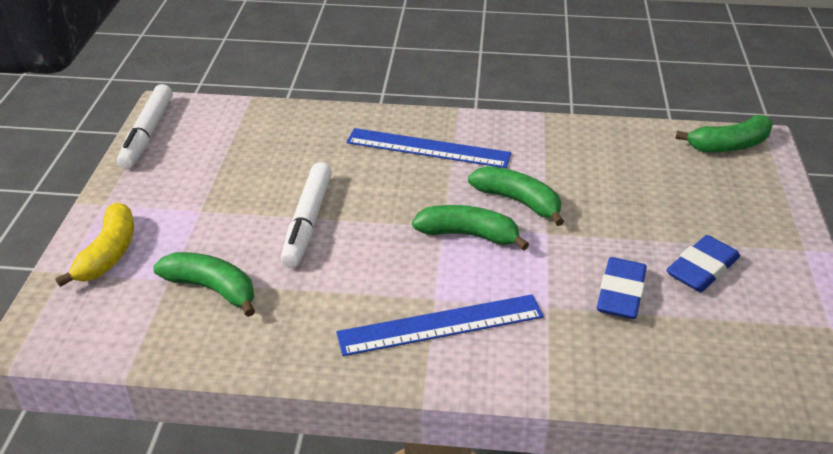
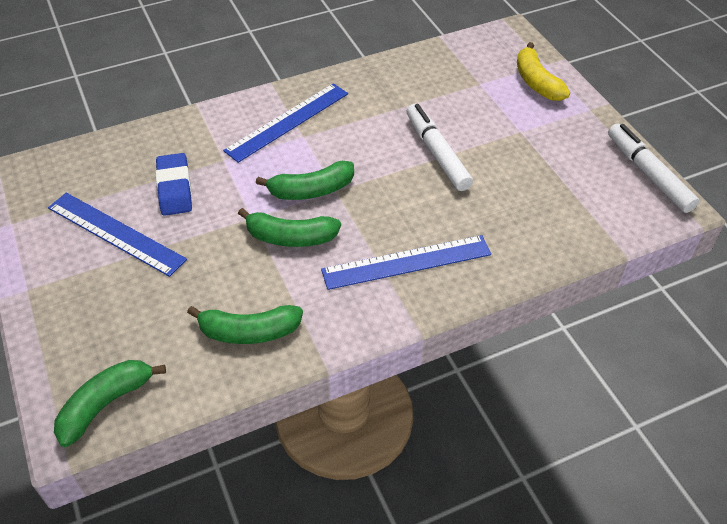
camera: 150 degrees right, 10 degrees up
(212, 288) = (447, 88): green banana -> green banana (249, 332)
(702, 269) = (115, 233): blue eraser -> blue ruler

